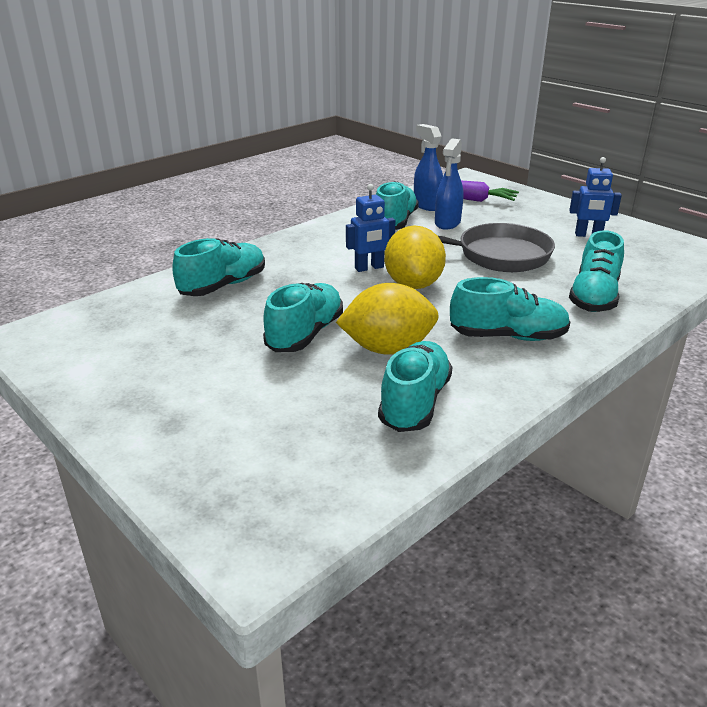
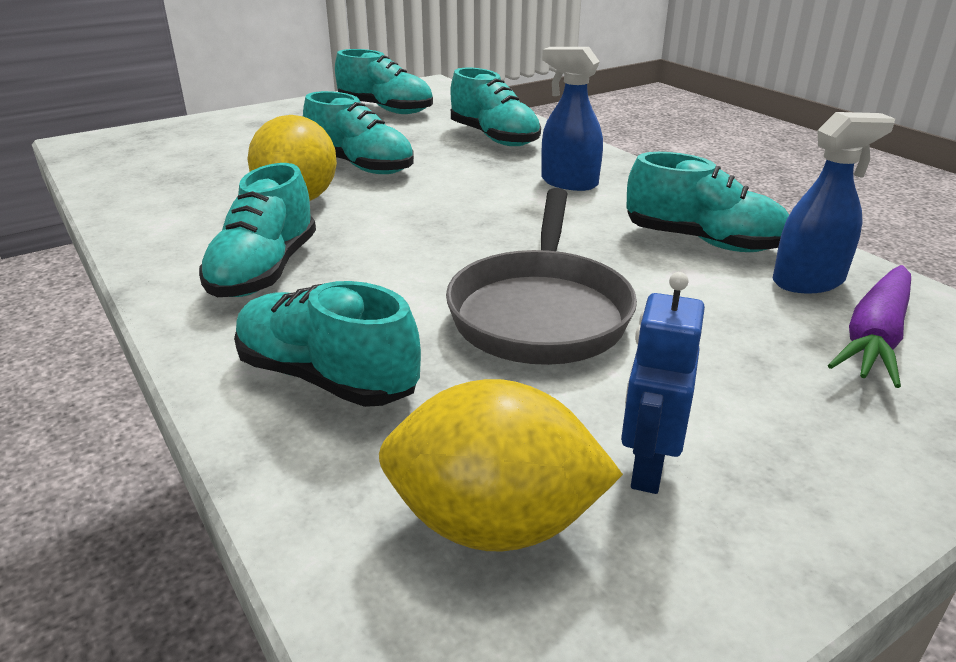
camera: 100 degrees right, 0 degrees up
(369, 268) = (519, 208): blue robot -> none
(413, 284) = (454, 230): yellow lemon -> yellow lemon (494, 523)
(414, 403) = (186, 202): turquoise shoe -> turquoise shoe (385, 110)
(447, 223) = (708, 289): blue spray bottle -> blue spray bottle (568, 182)

